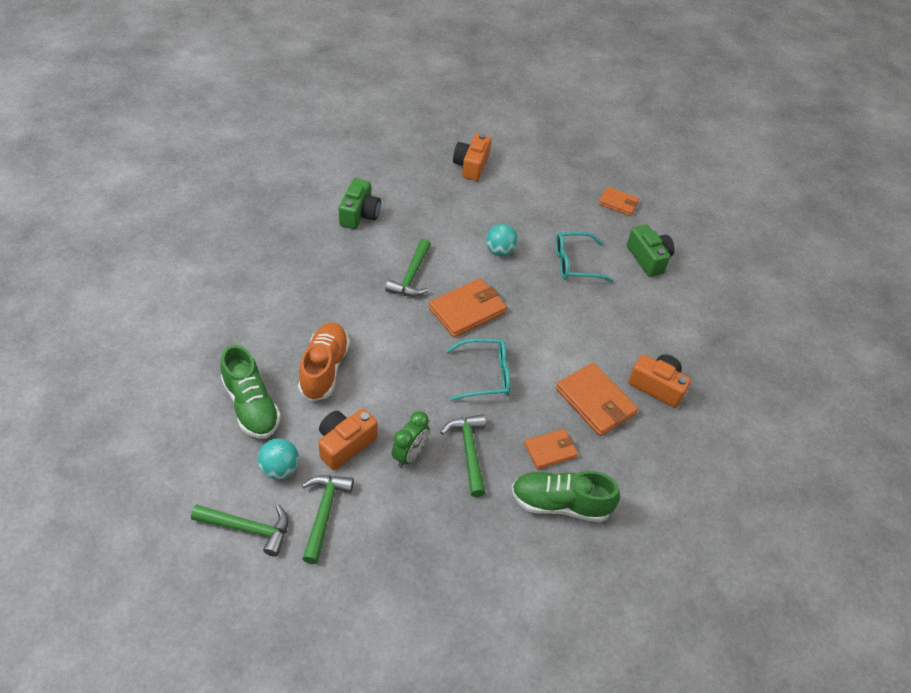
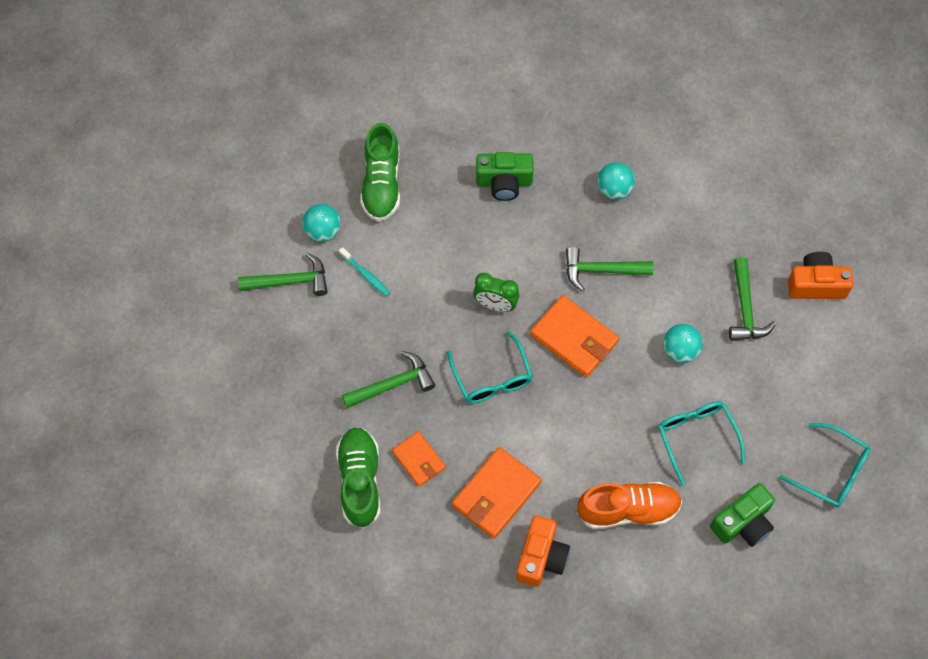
camera: 80 degrees right, 15 degrees up
(248, 528) = (258, 228): green hammer -> green hammer (745, 308)
(251, 406) = (381, 184): green shoe -> green shoe turned 45 degrees counterclockwise
(324, 369) = (445, 229): orange shoe -> orange shoe (628, 510)
(340, 247) = (614, 190): none -> turquoise ball
(345, 444) = (365, 275): orange camera -> turquoise toothbrush
(359, 214) = (673, 191): green camera -> green camera (504, 182)
(409, 455) = (372, 333): green clock -> green clock (495, 305)
(618, 203) = (831, 471): orange wallet -> turquoise glasses

